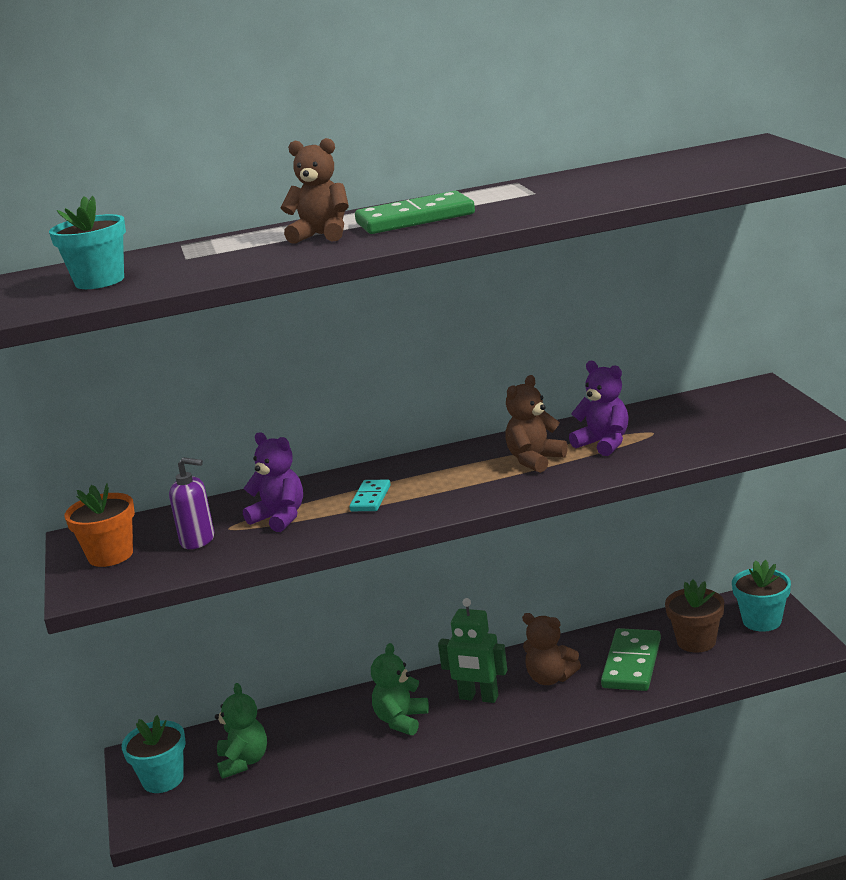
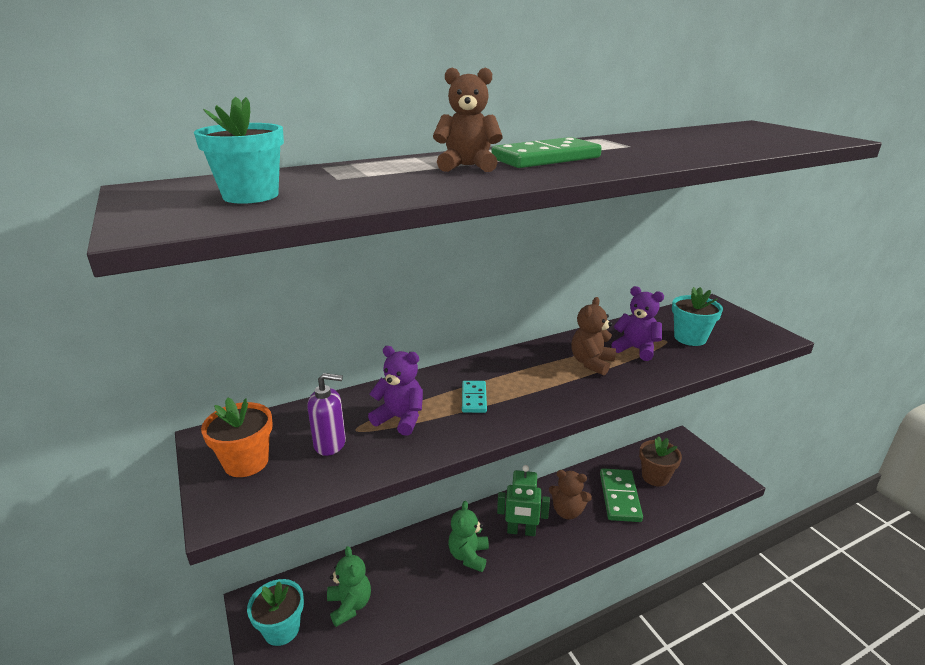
camera: 15 degrees left, 5 degrees up
(762, 621) = (690, 459): turquoise flower pot -> turquoise flower pot (690, 338)

